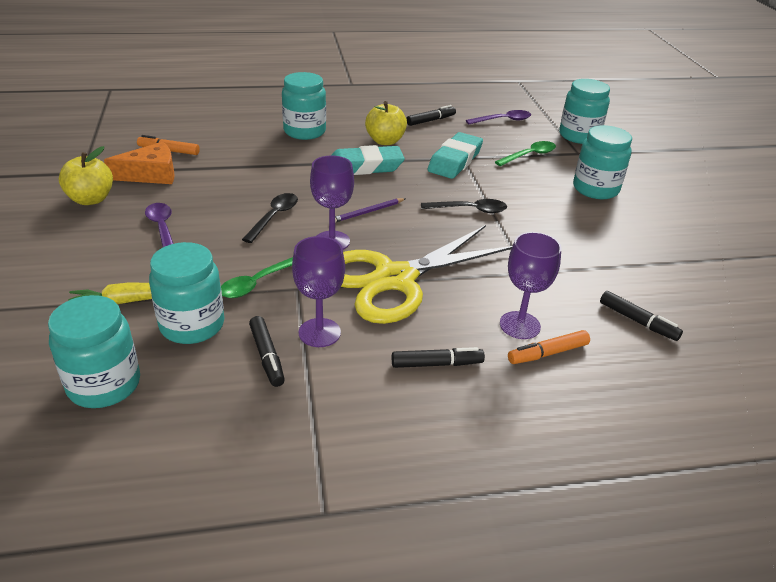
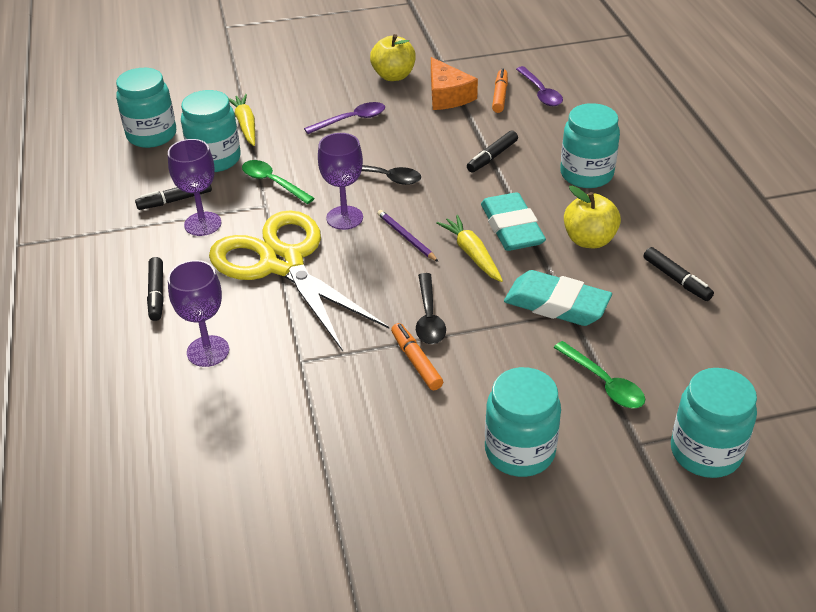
camera: 90 degrees right, 5 degrees up
(394, 185) = (472, 254): none -> yellow carrot
(503, 120) = (719, 358): purple spoon -> purple spoon (540, 92)
(548, 353) = (164, 369): orange marker -> orange marker (416, 362)
(637, 321) = (211, 450): black marker -> black marker (492, 157)

